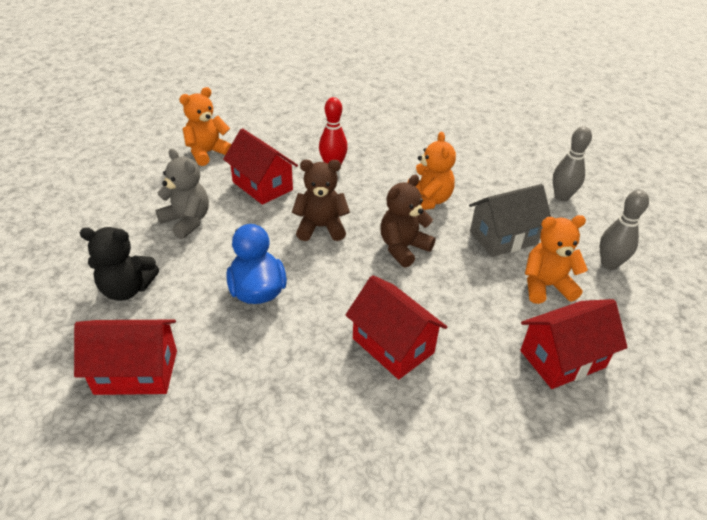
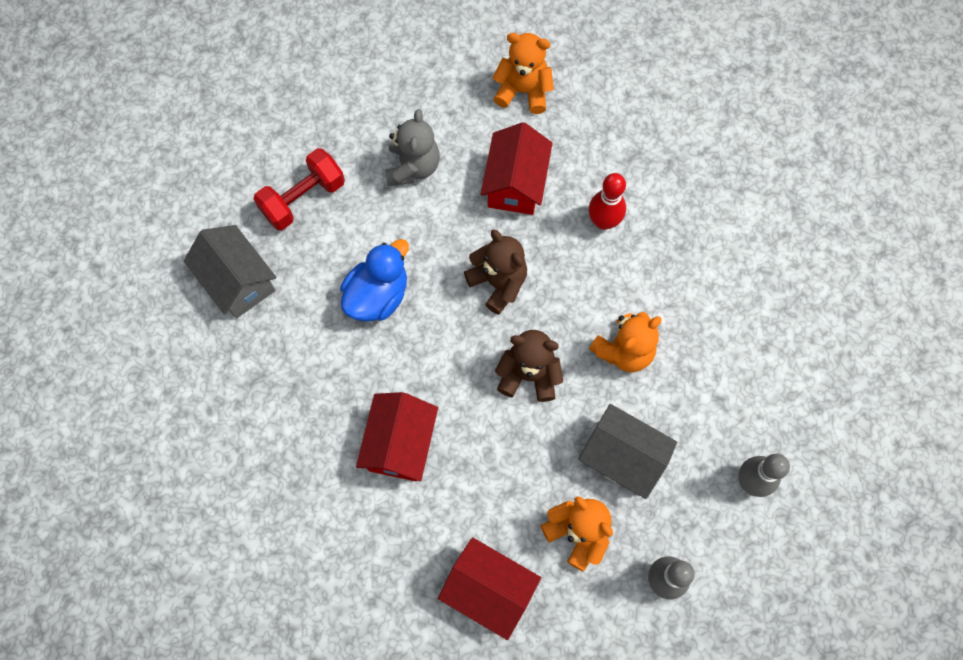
camera: 55 degrees right, 30 degrees up
(127, 289) = (303, 198): black teddy bear -> red dumbbell
(136, 372) = (238, 281): red house -> grey house

